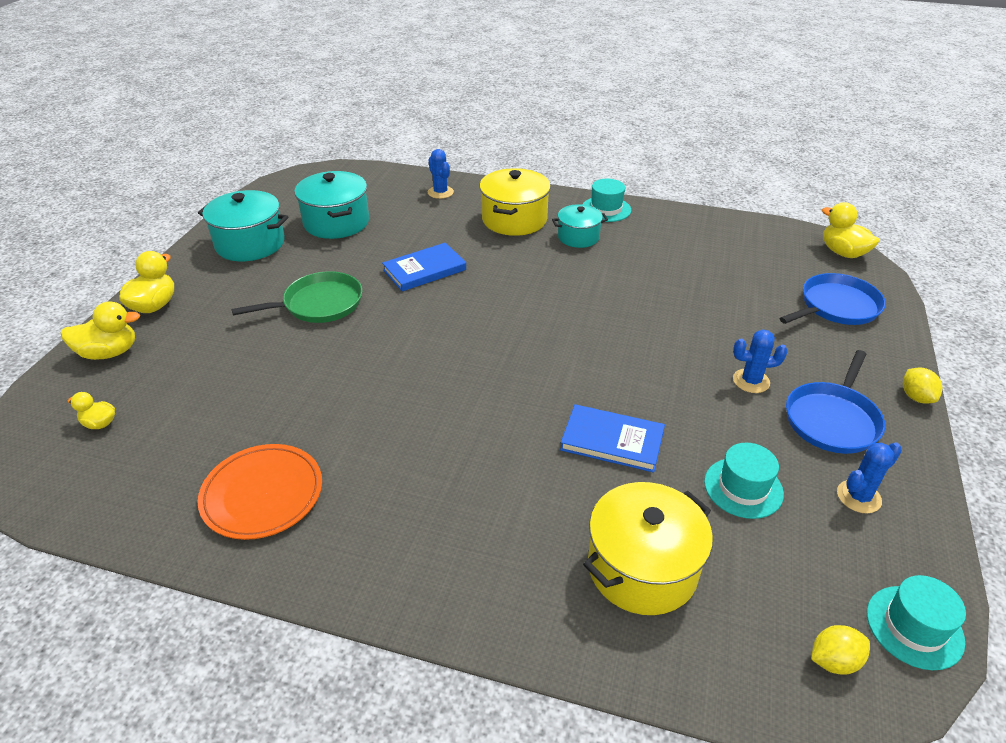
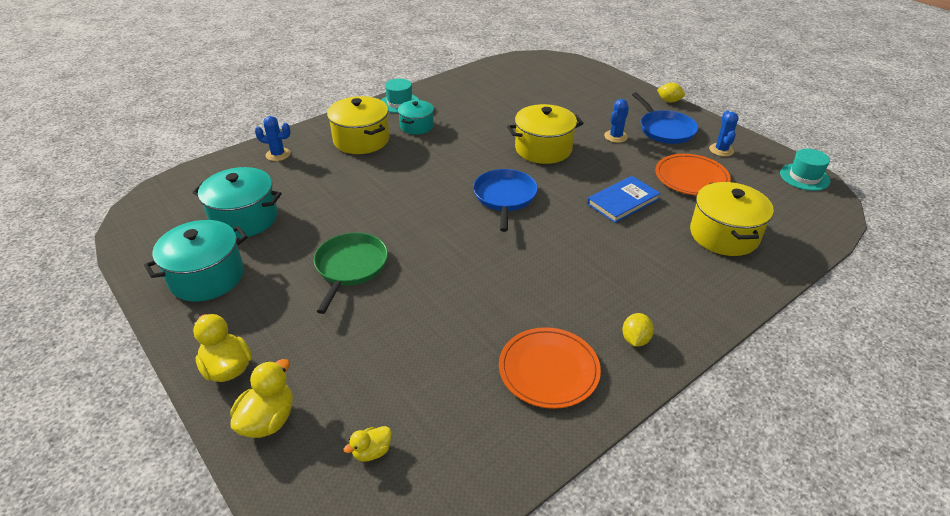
camera: 55 degrees left, 0 degrees up
(424, 270) = (371, 201): blue book -> none
(645, 335) = (543, 149): none -> yellow pot
(743, 487) = (691, 178): turquoise hat -> orange plate
(833, 660) = (811, 207): yellow lemon -> yellow lemon (635, 339)
(836, 306) = (582, 84): blue pan -> blue pan (505, 197)
(842, 252) = (541, 59): yellow duck -> none

